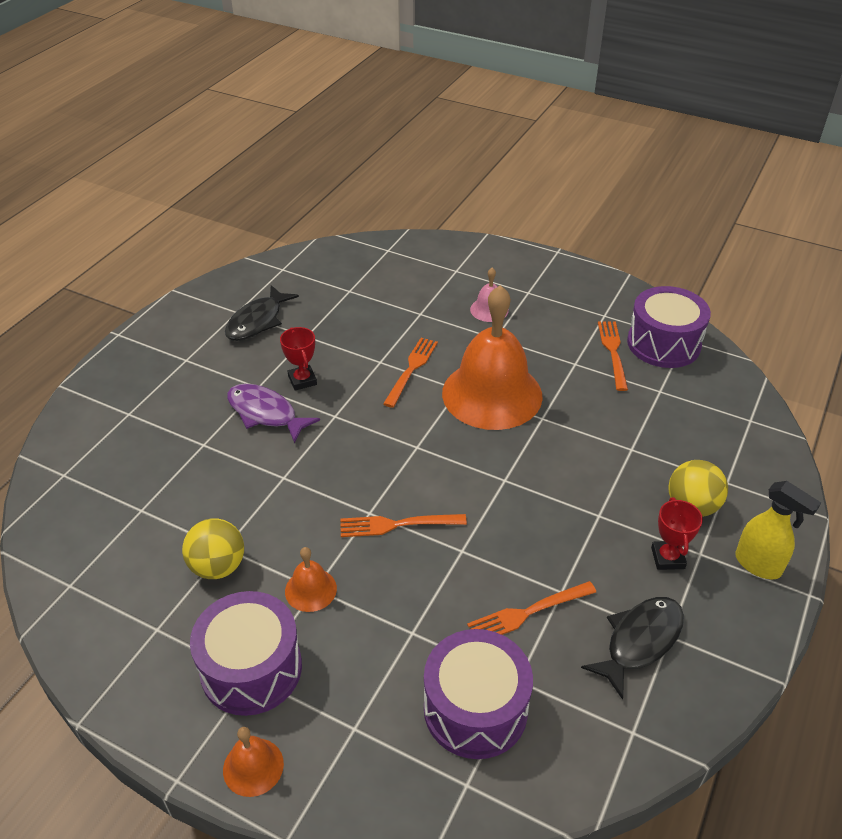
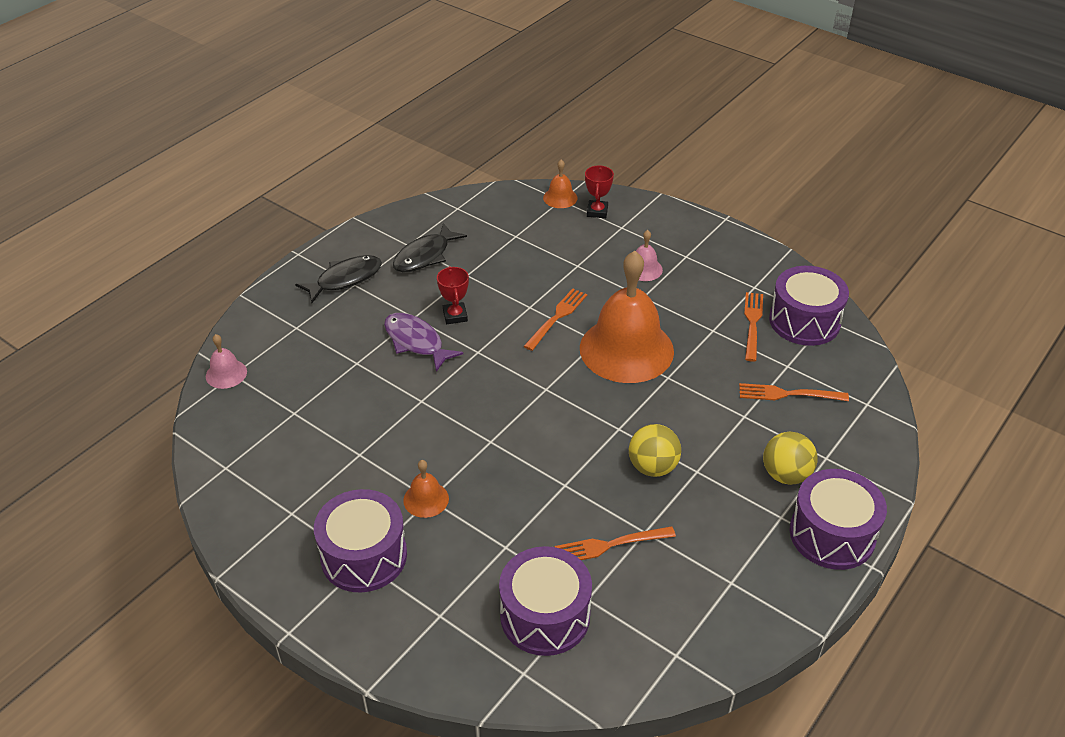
camera: 10 degrees right, 0 degrees up
(55, 475) = (226, 374): none -> pink bell
(218, 566) = (351, 469): yellow ball -> yellow ball (652, 467)
(253, 766) = (351, 632): orange bell -> orange bell (560, 198)
(397, 525) = (513, 455): orange fork -> orange fork (788, 394)
(640, 641) = (703, 583): black fish -> black fish (345, 279)
(667, 558) = (749, 516): red trophy -> red trophy (597, 212)
(758, 565) = (832, 534): yellow spray bottle -> purple drum

